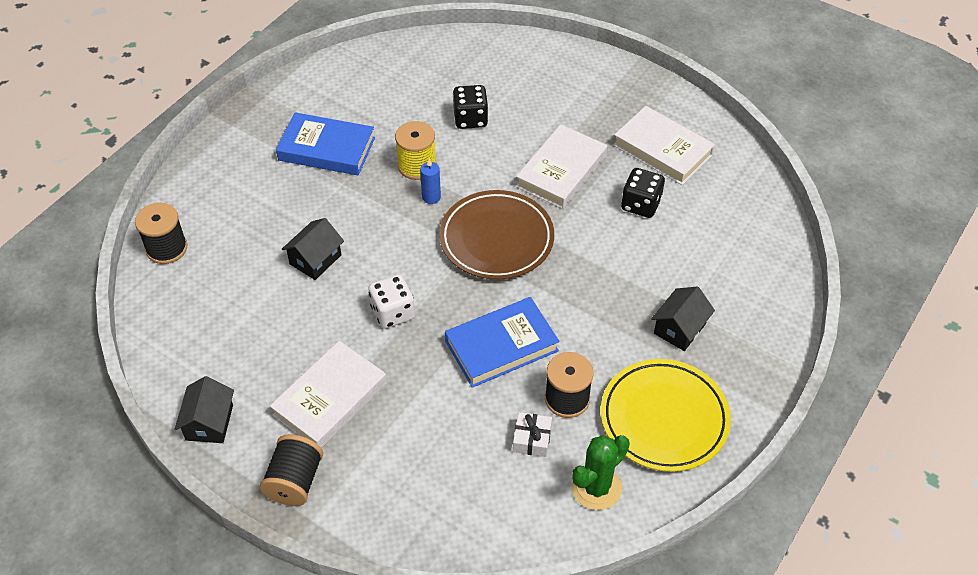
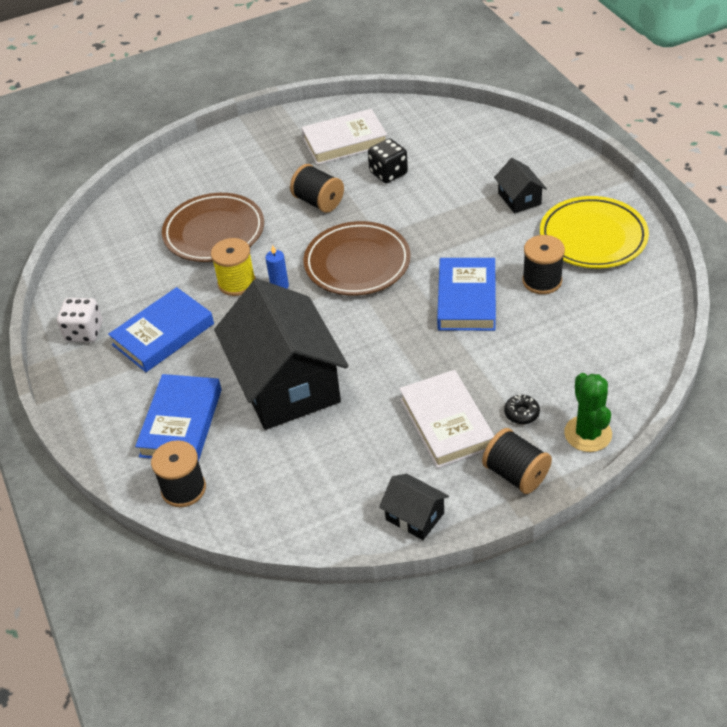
camera: 55 degrees left, 5 degrees down
(235, 211) = (181, 422): none -> blue book
(315, 259) = (286, 384): black house -> black house, size x2.32
(374, 455) = (521, 413): none -> black donut
(393, 312) = (384, 352): white dice -> white dice (84, 332)
(470, 119) = (214, 232): black dice -> brown plate
(532, 439) = (566, 314): white gift -> none
(561, 171) = (318, 202): white book -> black spool
(596, 487) = (631, 295): green cactus -> green cactus (588, 434)

